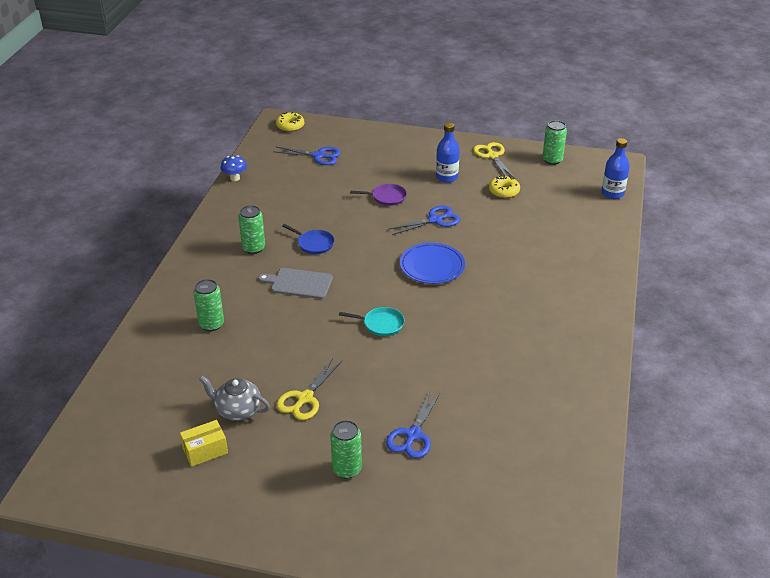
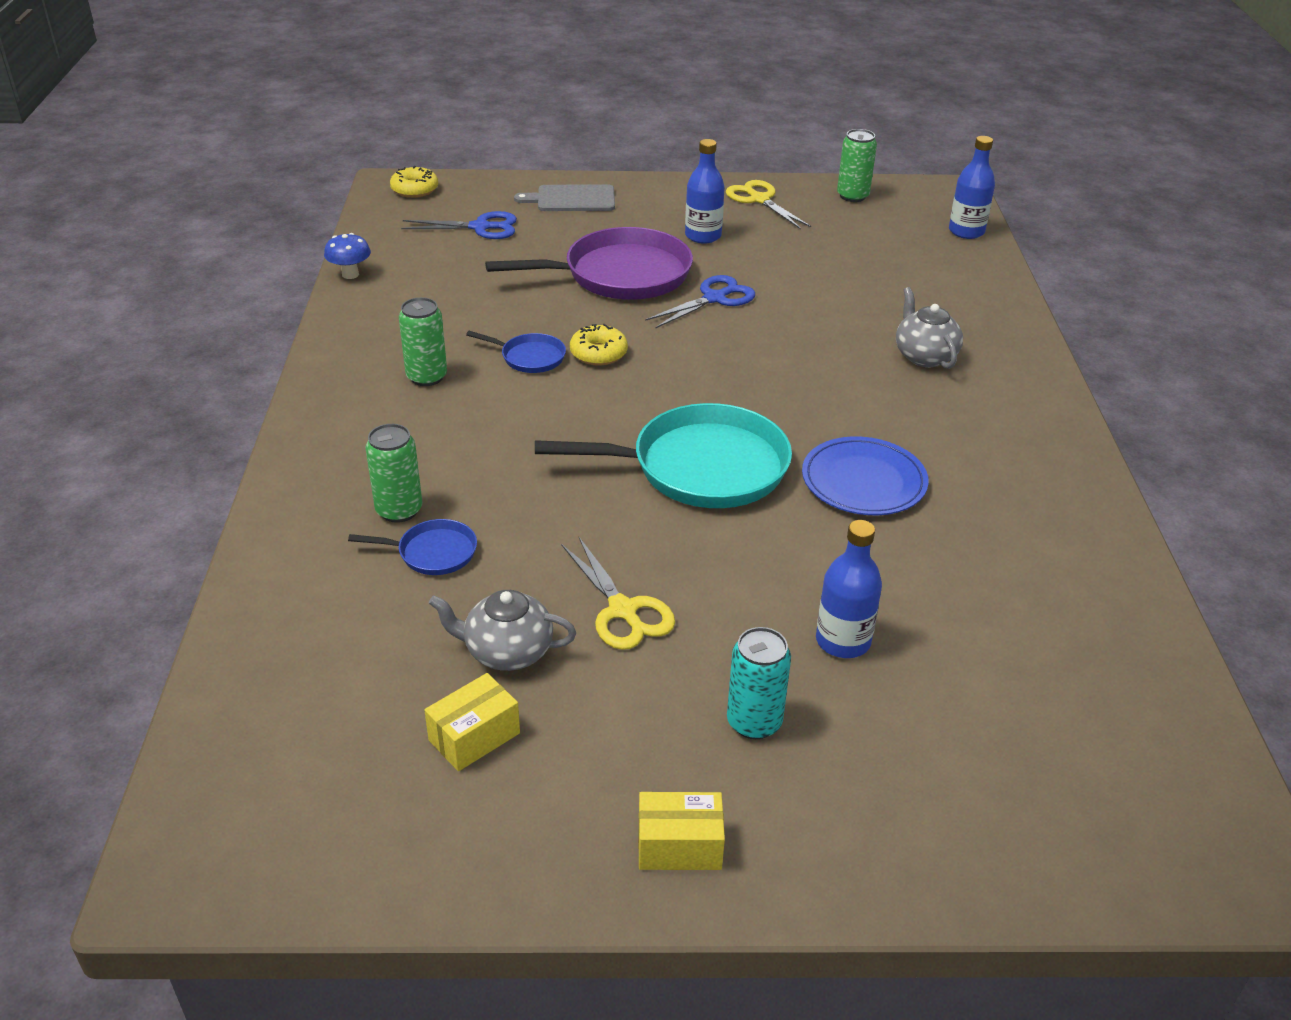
camera: 15 degrees left, 0 degrees up
(220, 350) = (433, 552): none -> blue pan
(282, 523) = (679, 846): none -> yellow box
(299, 283) = (530, 422): grey cutting board -> grey cutting board (572, 199)
(305, 398) = (623, 610): yellow scissors -> yellow scissors turned 45 degrees counterclockwise
(347, 469) = (754, 722): green can -> turquoise can
(381, 324) = (701, 467): turquoise pan -> turquoise pan, size x2.18
(387, 197) = (621, 274): purple pan -> purple pan, size x2.18
(413, 435) = (843, 641): blue scissors -> blue bottle
(432, 266) = (743, 367): blue plate -> blue plate (863, 481)
(504, 191) = (802, 246): yellow donut -> yellow donut (598, 353)
(543, 274) = (924, 356): none -> grey teapot

